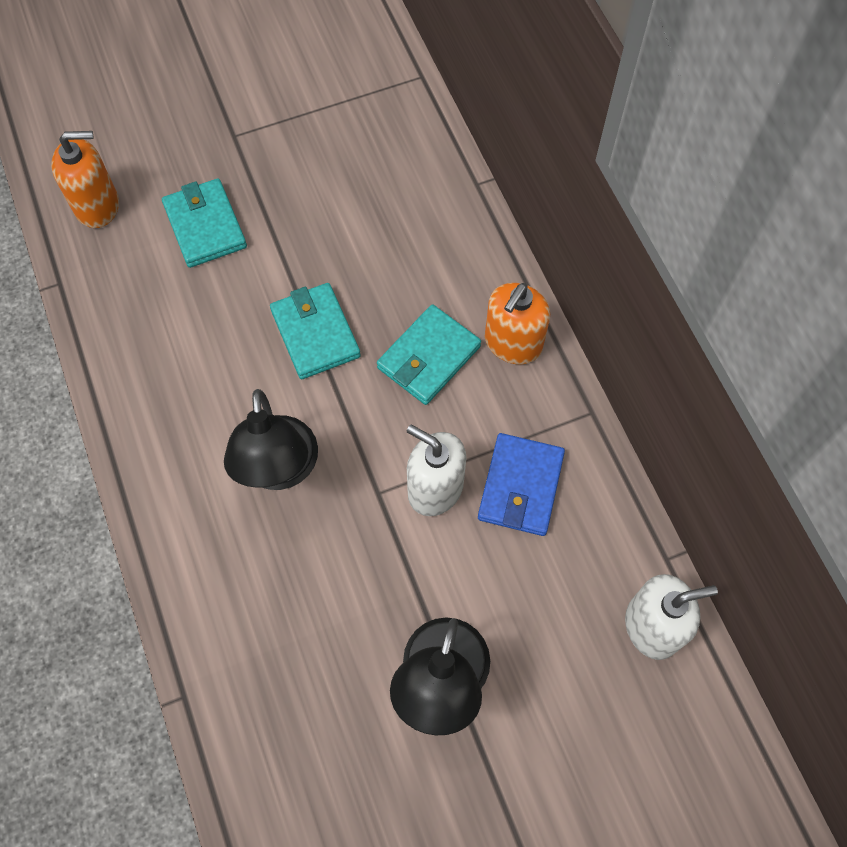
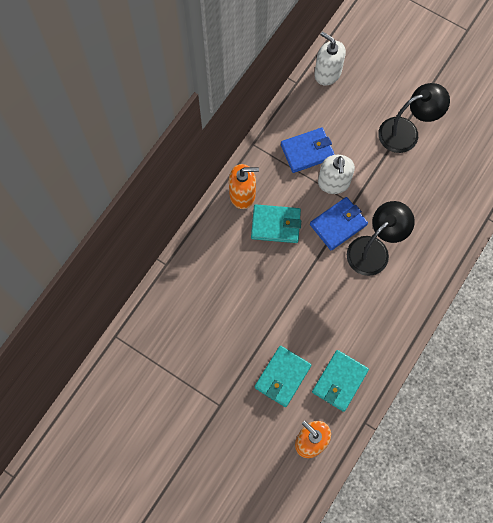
camera: 125 degrees left, 5 degrees up
(315, 333) = (300, 281): turquoise wallet -> turquoise wallet (340, 381)
(360, 446) = (338, 224): none -> blue wallet

